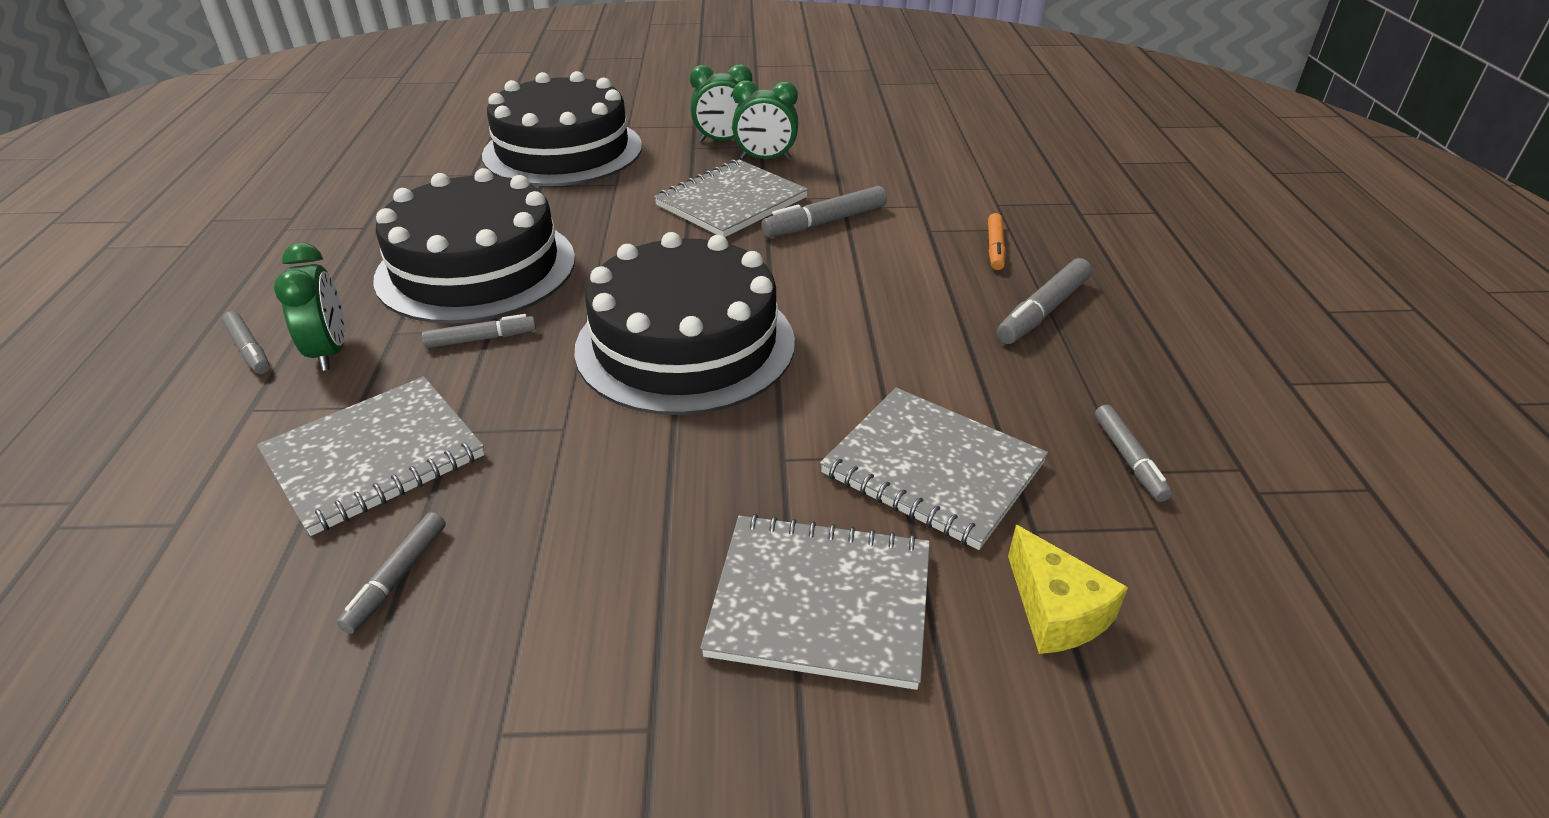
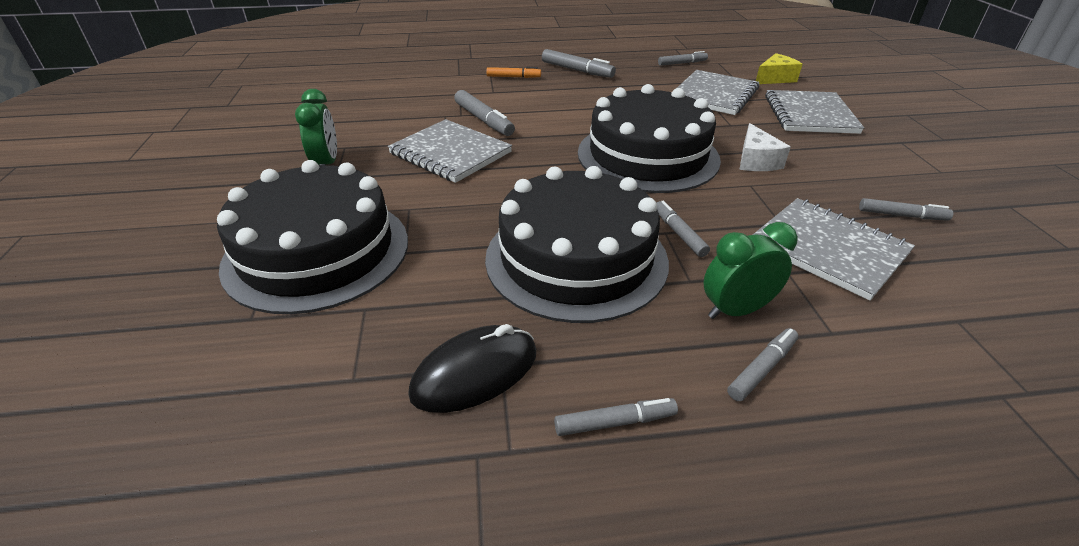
camera: 95 degrees left, 0 degrees up
(267, 269) = (615, 422): none -> grey marker
(365, 216) = (475, 373): none -> black mouse
(635, 454) = (756, 161): none -> white cheese
(765, 159) = (373, 144): green clock -> none

